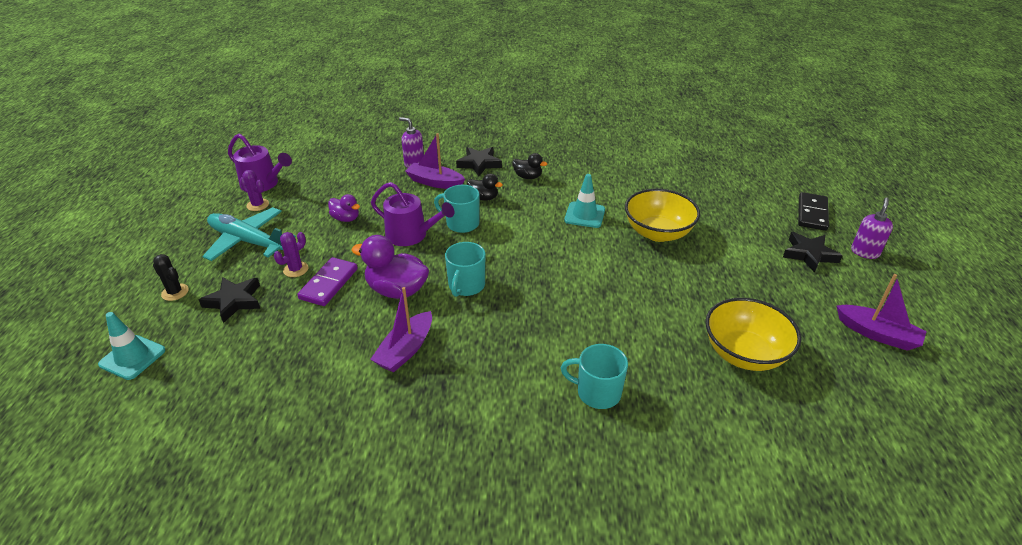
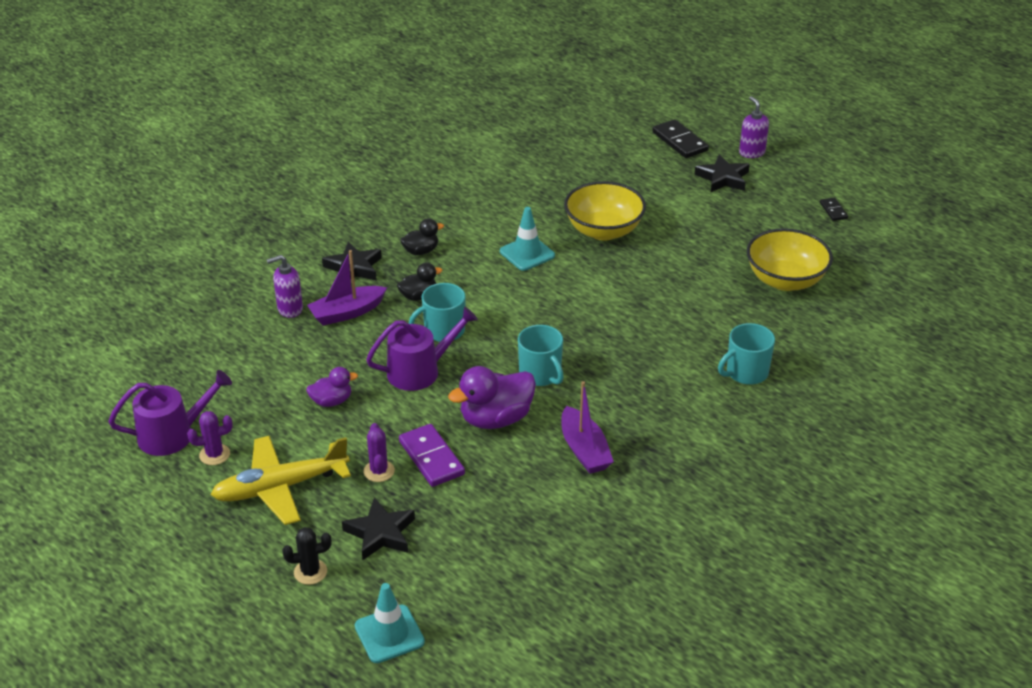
camera: 50 degrees left, 0 degrees up
(248, 241) = (281, 487): turquoise plane -> yellow plane
(877, 334) = (833, 211): purple boat -> black domino

